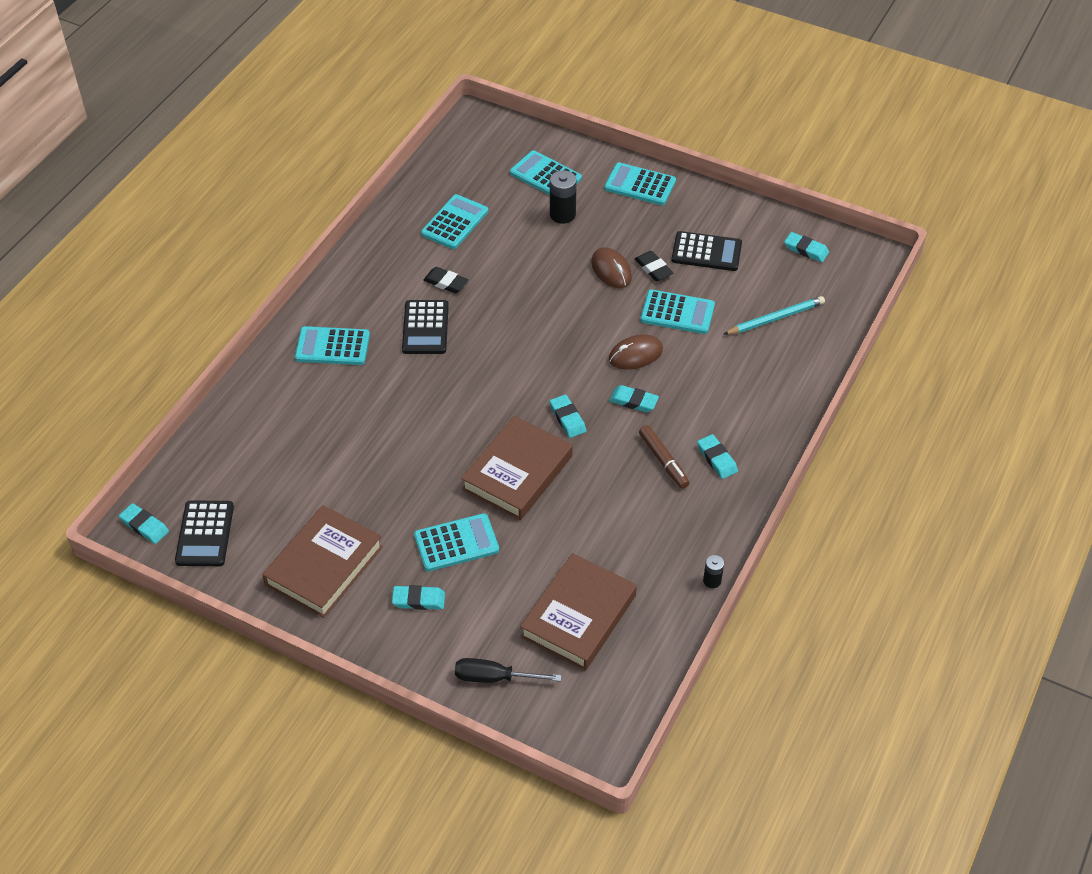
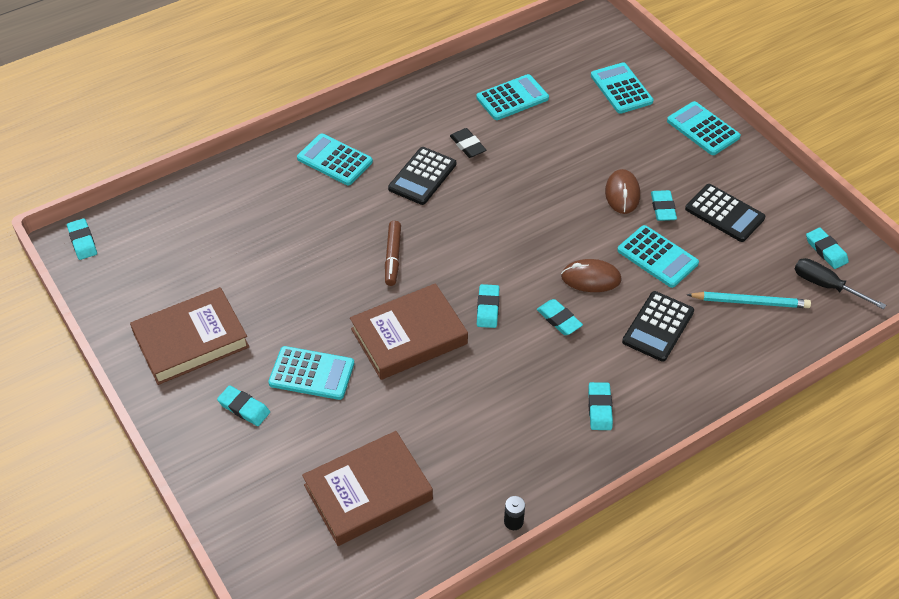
camera: 30 degrees right, 0 degrees up
(205, 534) = (121, 269): black calculator -> black calculator (658, 326)
(494, 678) = (255, 510): black screwdriver -> black screwdriver (826, 286)
(562, 214) = (612, 128): black battery -> none
(653, 268) = (663, 208): black eraser -> turquoise eraser
(663, 461) = (548, 386): brown marker -> brown marker (393, 257)

